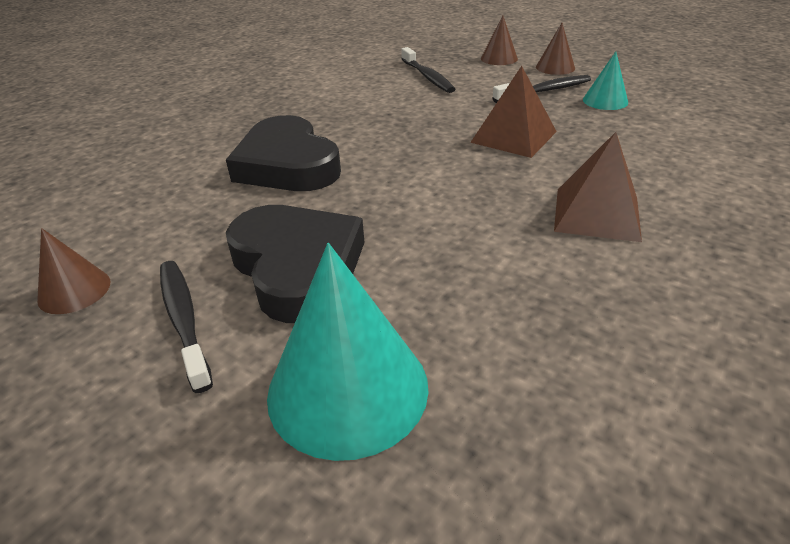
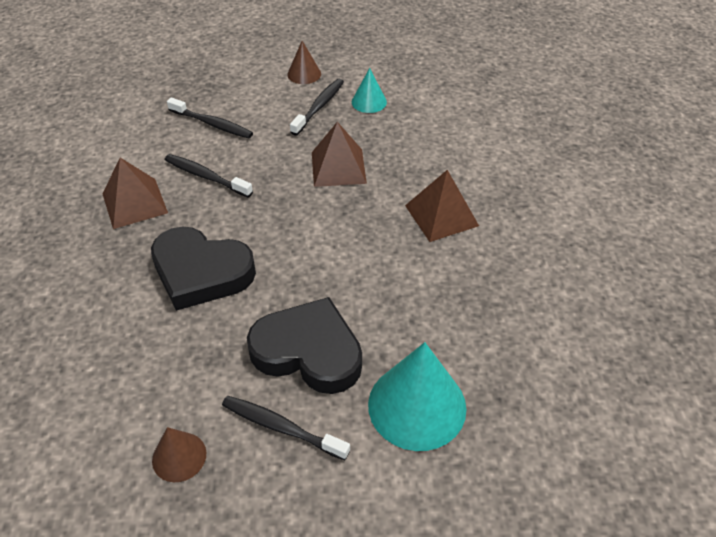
camera: 40 degrees left, 10 degrees up
(299, 104) = (134, 203): none -> brown pyramid
(378, 106) = (206, 176): none -> black toothbrush
(499, 58) = (250, 77): brown cone -> none

